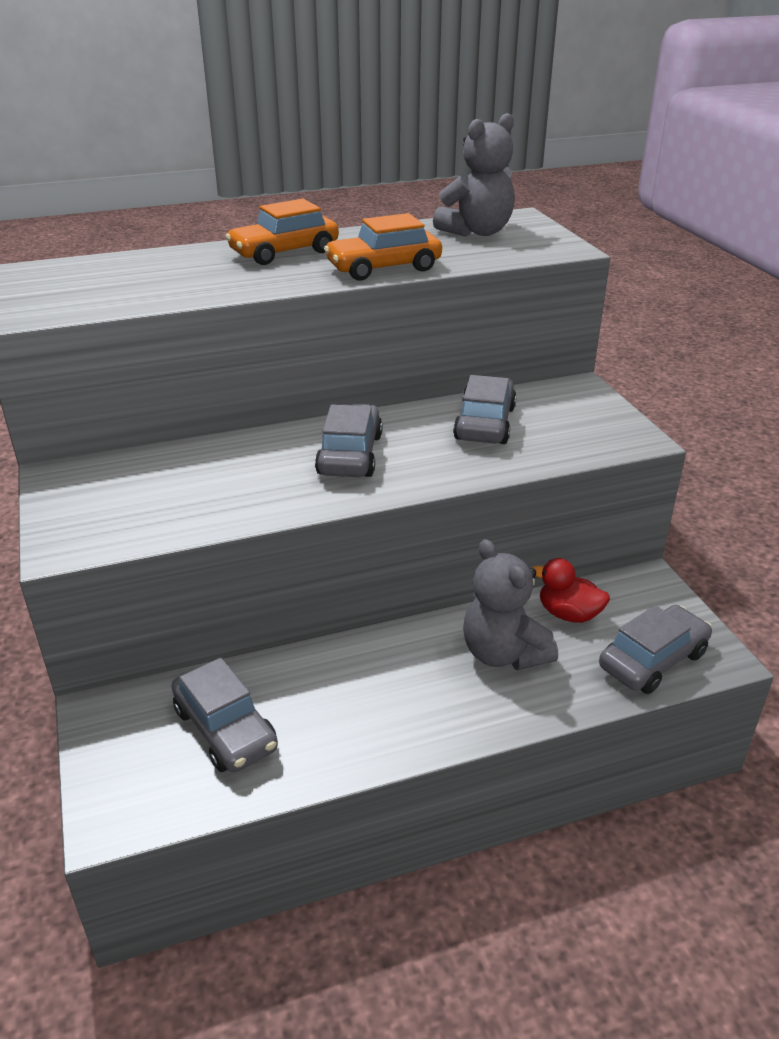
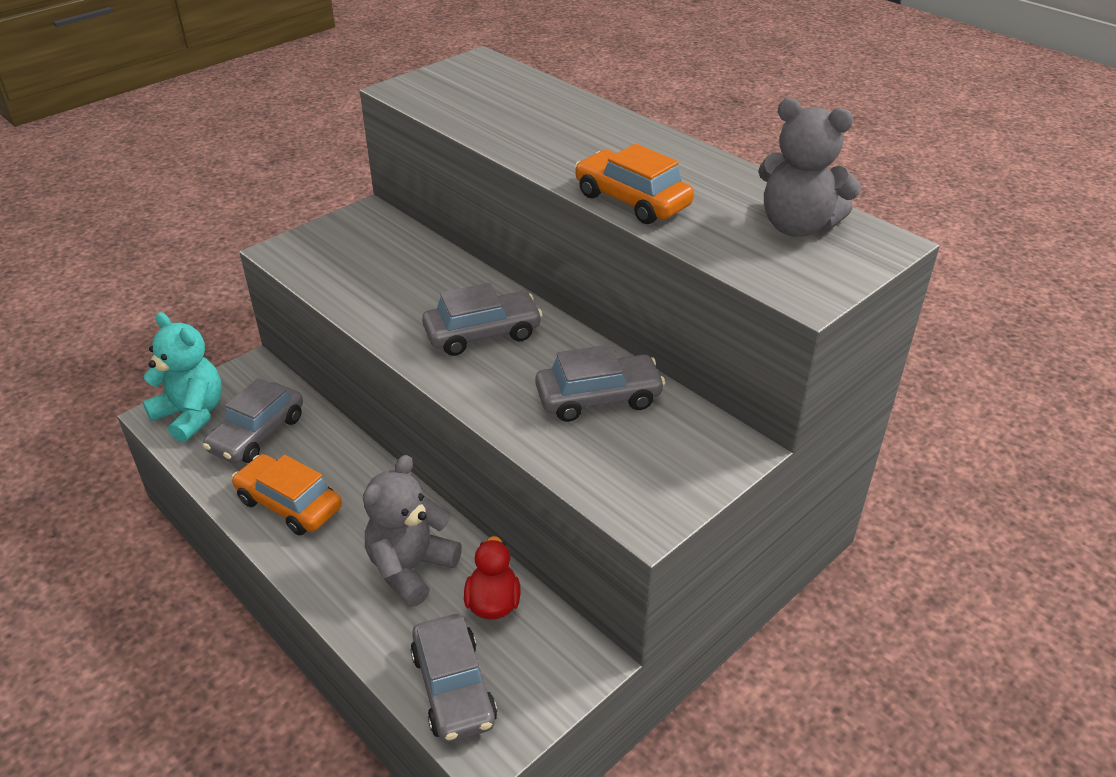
camera: 65 degrees right, 5 degrees up
(137, 787) = (191, 415): none -> turquoise teddy bear
(284, 252) = (623, 143): orange car -> orange car (289, 504)
(653, 660) = (453, 688): grey car -> grey car turned 45 degrees clockwise

